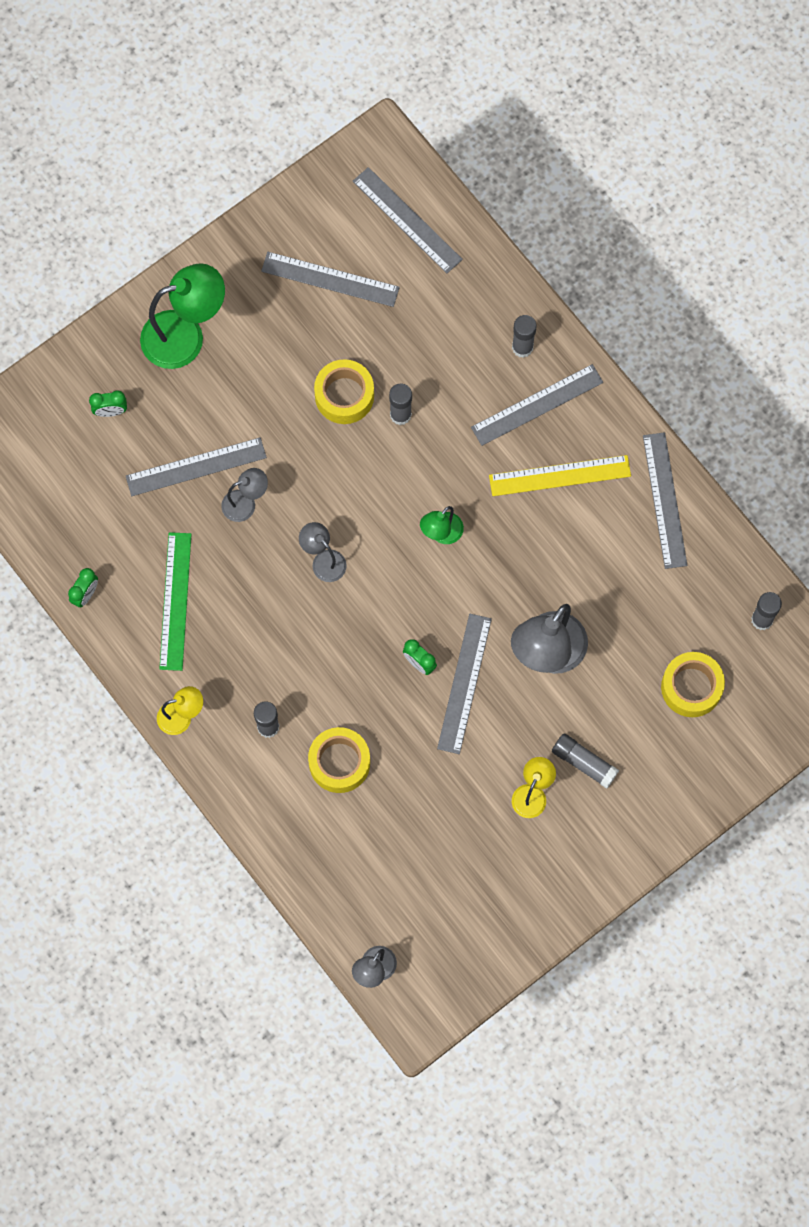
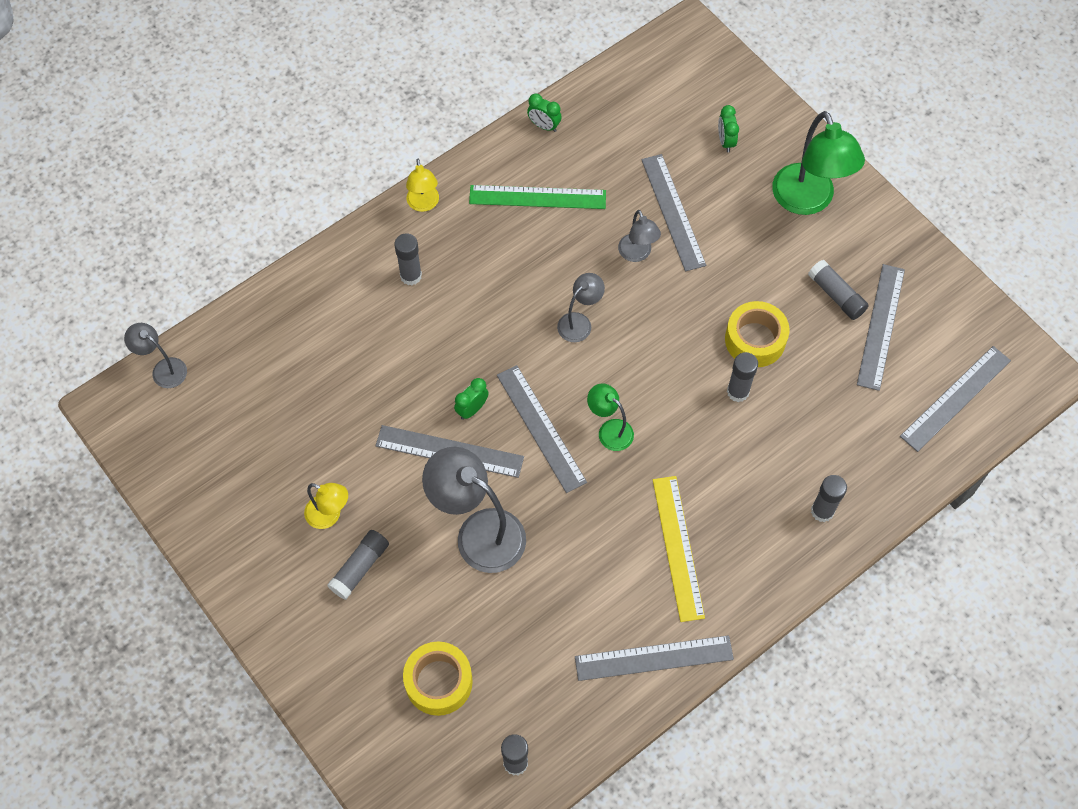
camera: 90 degrees right, 10 degrees down
(295, 317) = (836, 295): none -> grey glue stick
(339, 762) = (372, 337): yellow tape -> none
(537, 405) = (757, 525): grey ruler -> grey ruler (540, 428)

